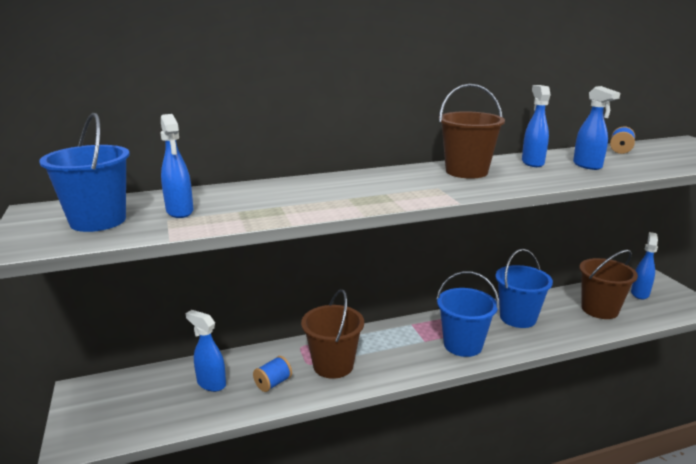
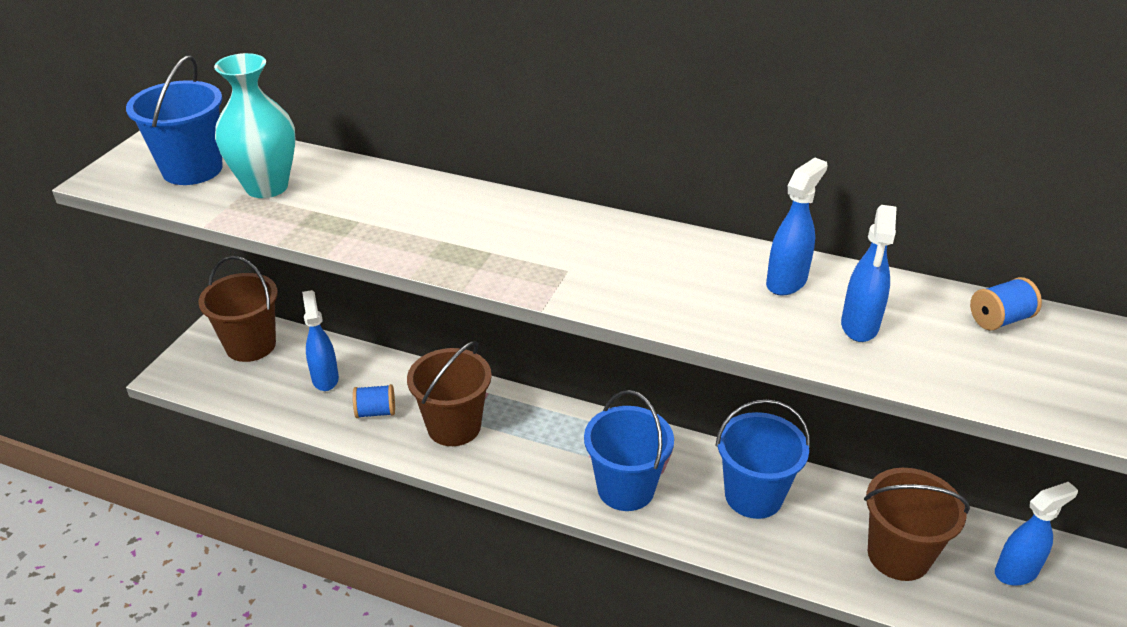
camera: 40 degrees right, 15 degrees up
(180, 211) = (266, 187): blue spray bottle -> turquoise vase
(466, 171) = (658, 257): brown bucket -> brown bucket (251, 345)

